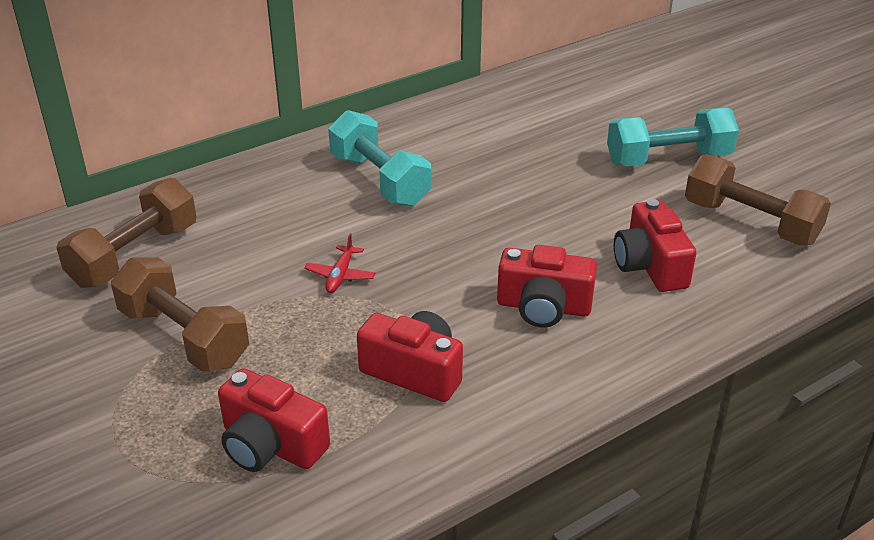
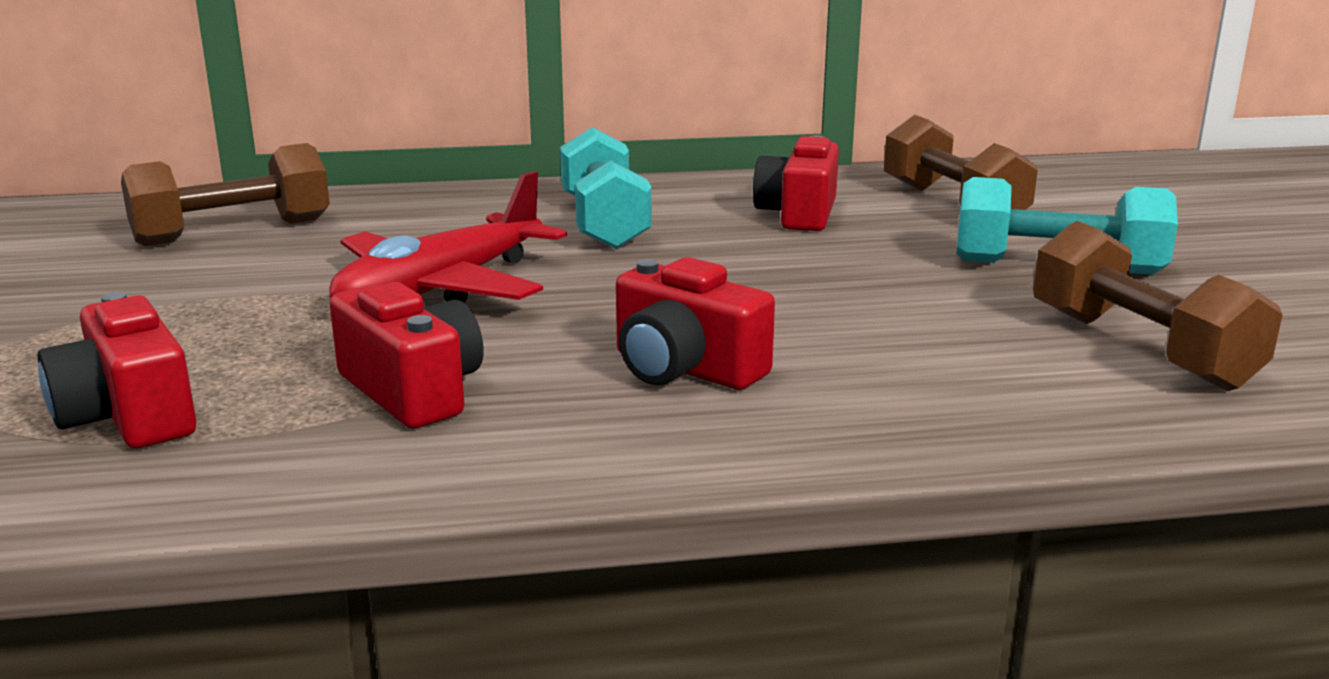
camera: 25 degrees right, 15 degrees down
(184, 337) = (182, 302): brown dumbbell -> brown dumbbell (952, 205)
(340, 275) = (442, 288): red plane -> red plane, size x2.42
(650, 266) = (908, 361): red camera -> red camera (798, 214)

